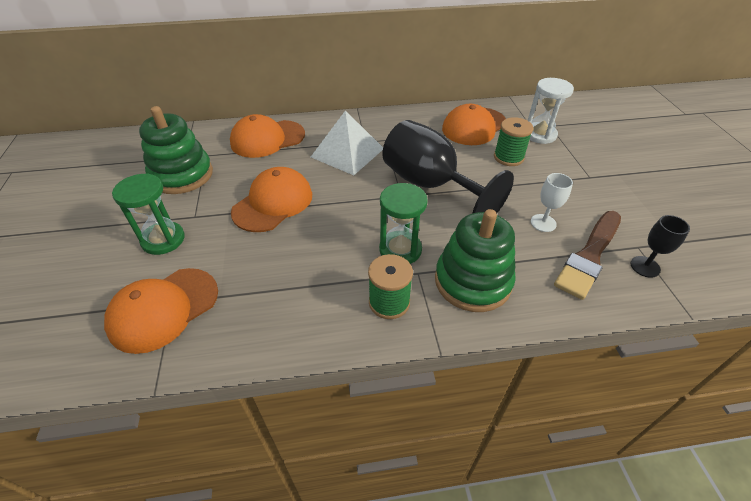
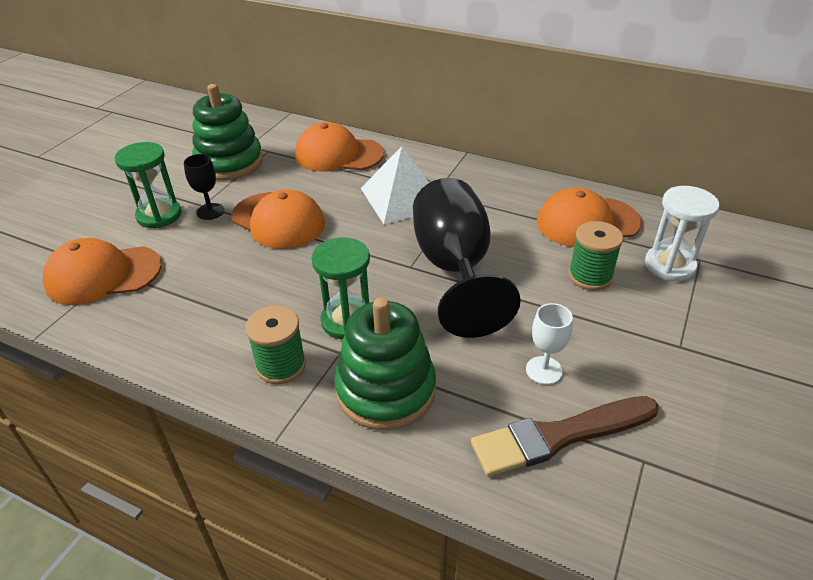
camera: 35 degrees right, 5 degrees down
(273, 203) = (278, 221): orange cap -> orange cap turned 60 degrees clockwise
(645, 266) = (622, 488): black goblet -> black goblet (210, 211)

